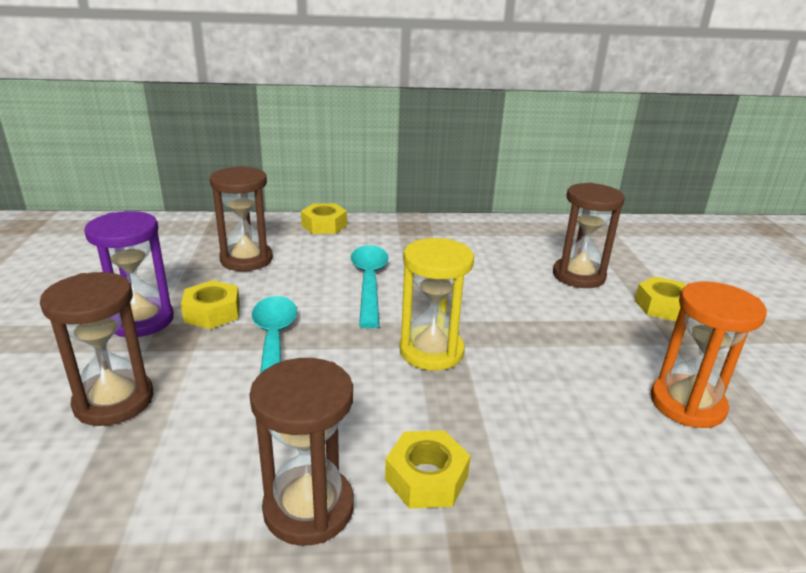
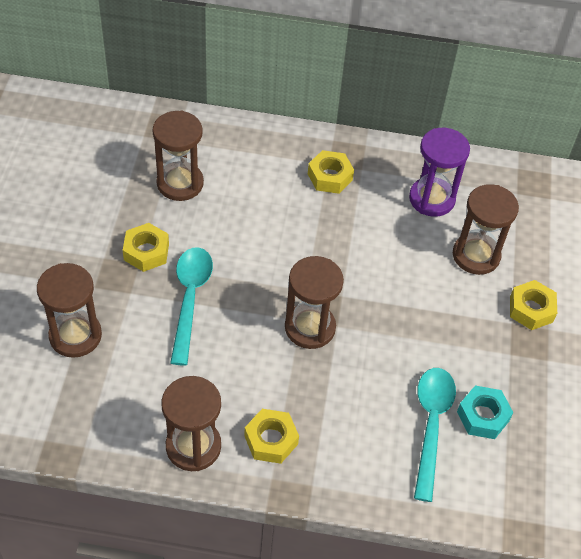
camera: 10 degrees right, 25 degrees up
(141, 320) = (91, 252): purple hourglass -> purple hourglass (432, 199)
(324, 225) = (259, 138): yellow nut -> yellow nut (330, 177)
(369, 283) = (282, 234): turquoise spoon -> turquoise spoon (431, 425)
(431, 351) = (310, 327): yellow hourglass -> brown hourglass
(687, 404) = (483, 416): orange hourglass -> turquoise nut

